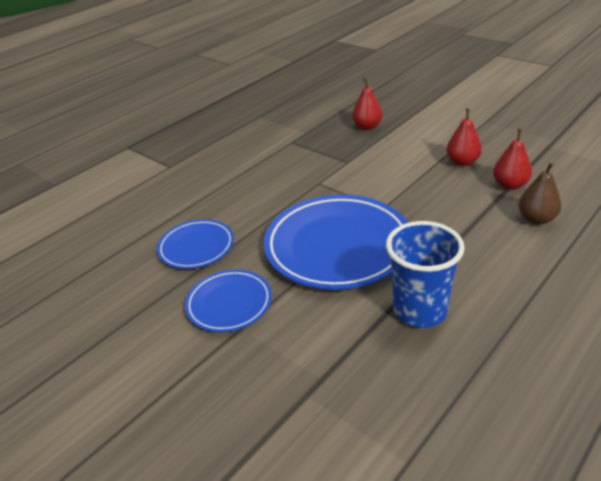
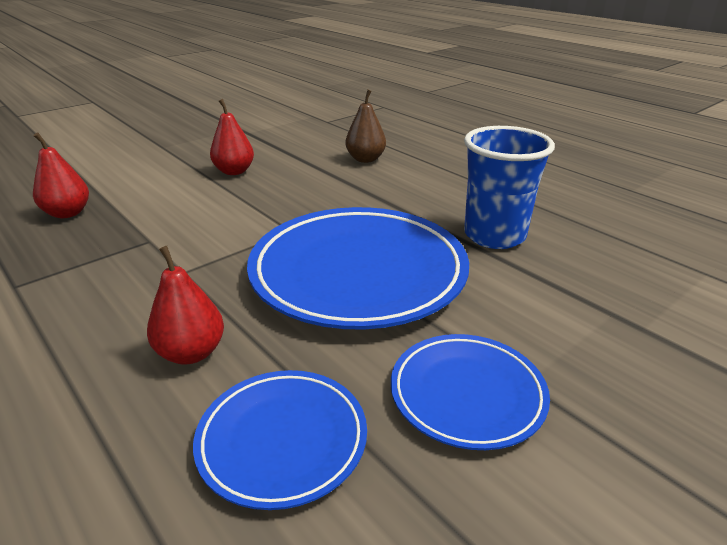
camera: 85 degrees left, 5 degrees down
(510, 185) = (301, 159): red pear -> red pear (191, 353)

